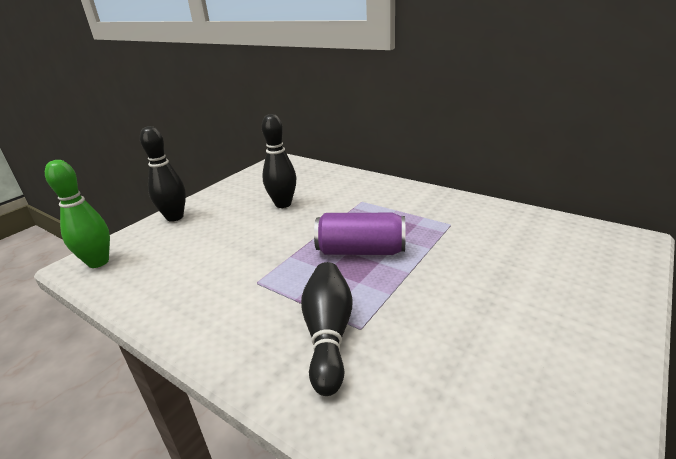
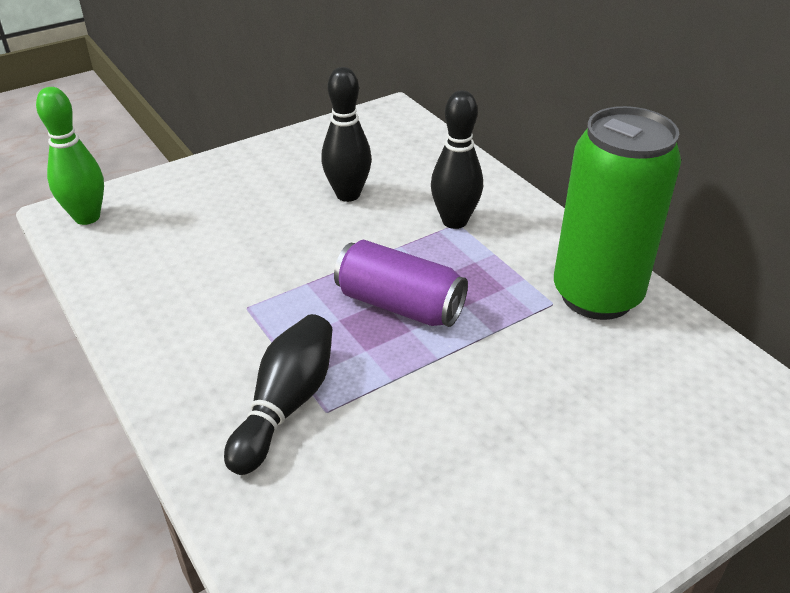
camera: 20 degrees right, 10 degrees up
(175, 217) = (201, 174): black bowling pin -> black bowling pin (454, 221)
(470, 214) = (596, 295): none -> green can

